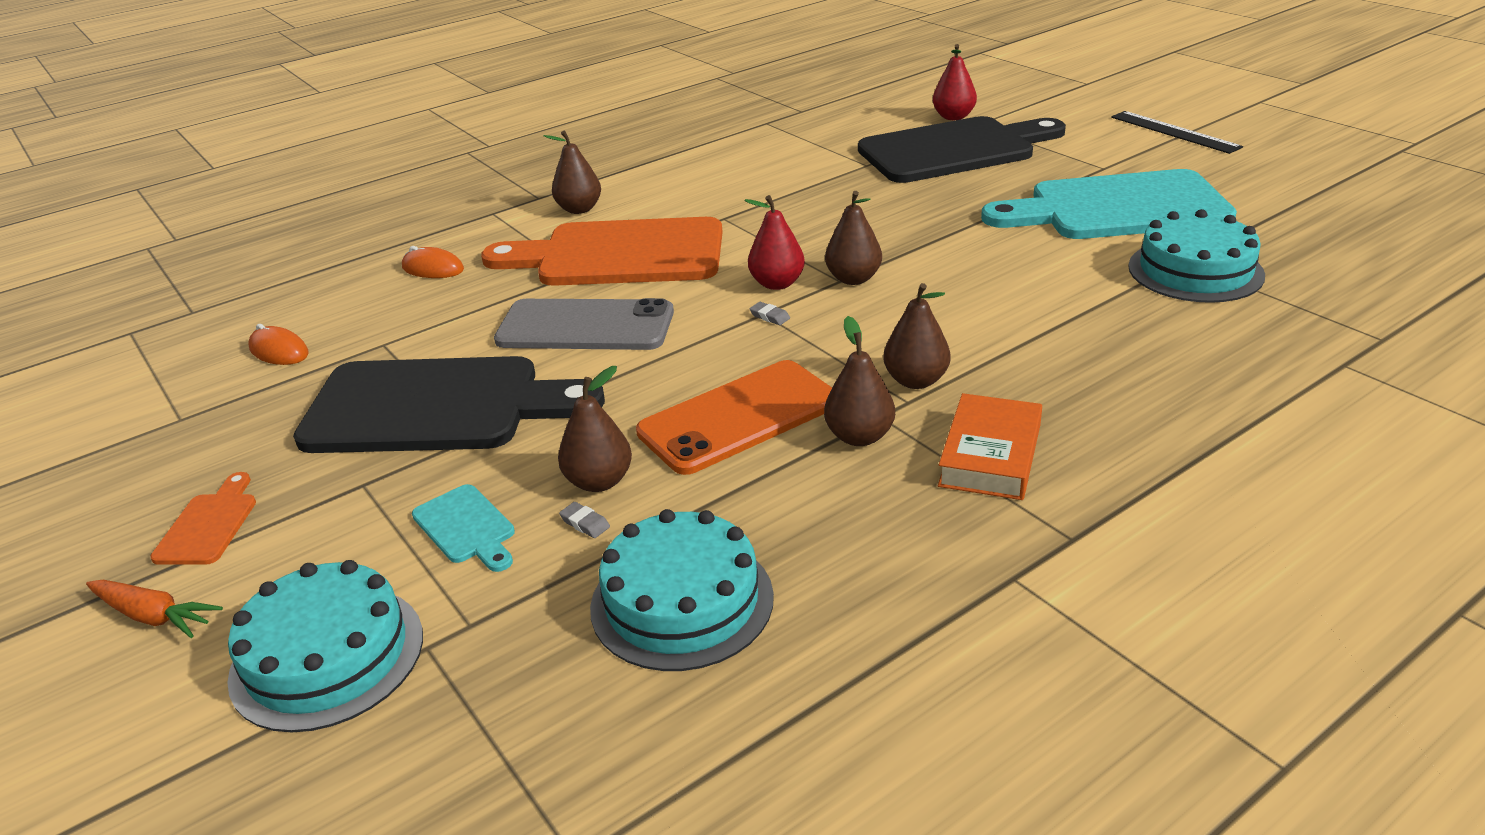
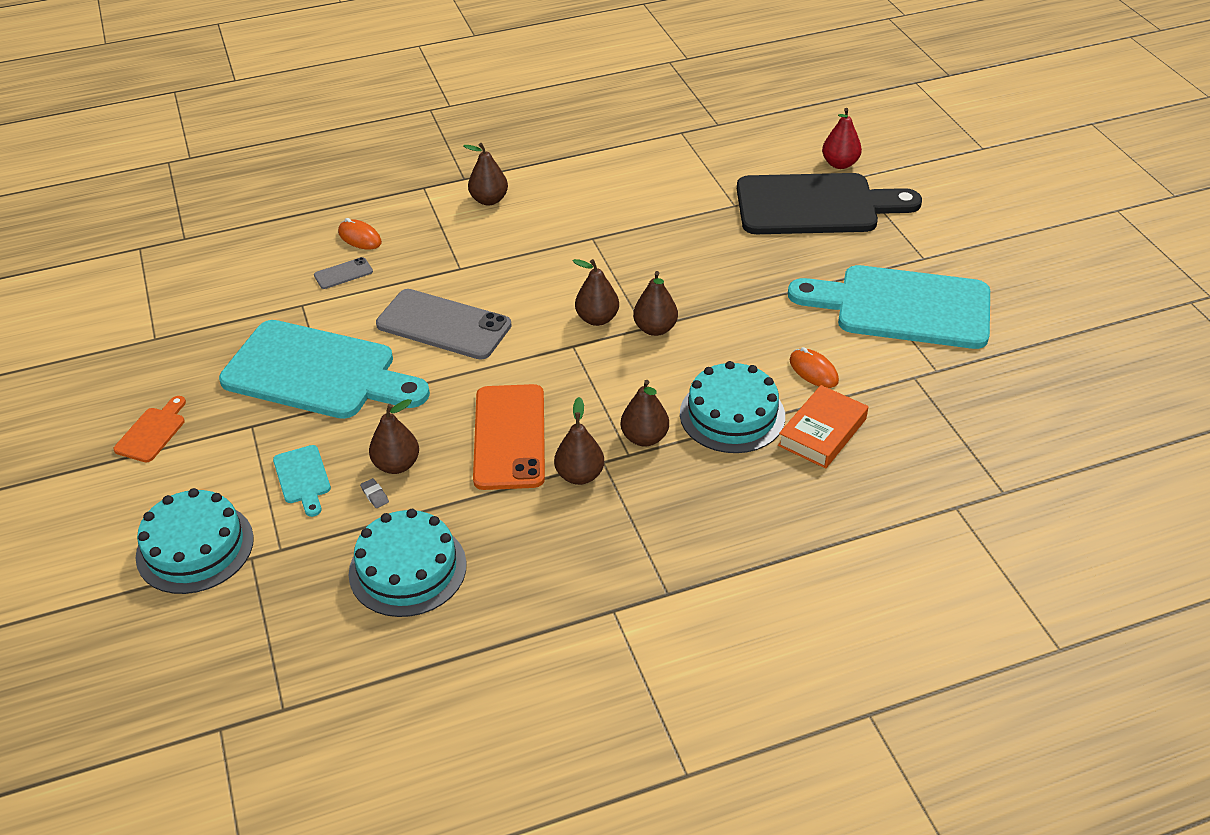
camera: 15 degrees right, 10 degrees up
(153, 616) = (107, 491): orange carrot -> none
(279, 351) = (232, 293): orange mouse -> orange mouse (813, 371)
(426, 304) = (343, 273): none -> grey phone
(436, 407) = (318, 372): black cutting board -> turquoise cutting board
(620, 255) = (498, 258): orange cutting board -> none
(739, 417) = (509, 437): orange phone -> orange phone turned 75 degrees counterclockwise
(769, 316) = (575, 350): grey eraser -> none
(777, 284) = (597, 319): red pear -> brown pear
(990, 455) = (656, 515): orange book -> orange book (822, 432)
(1174, 132) = (1013, 230): black ruler -> none
(1195, 270) = (915, 389): turquoise cake -> turquoise cake (732, 415)

